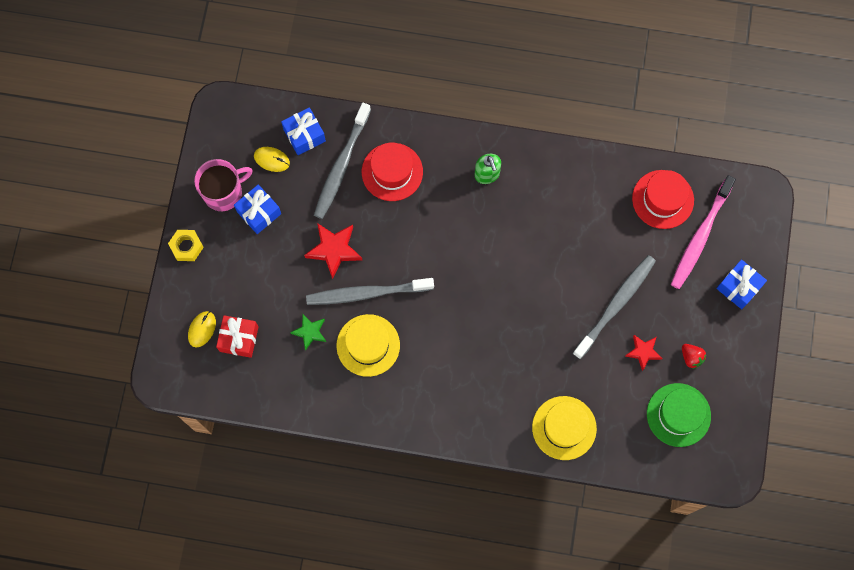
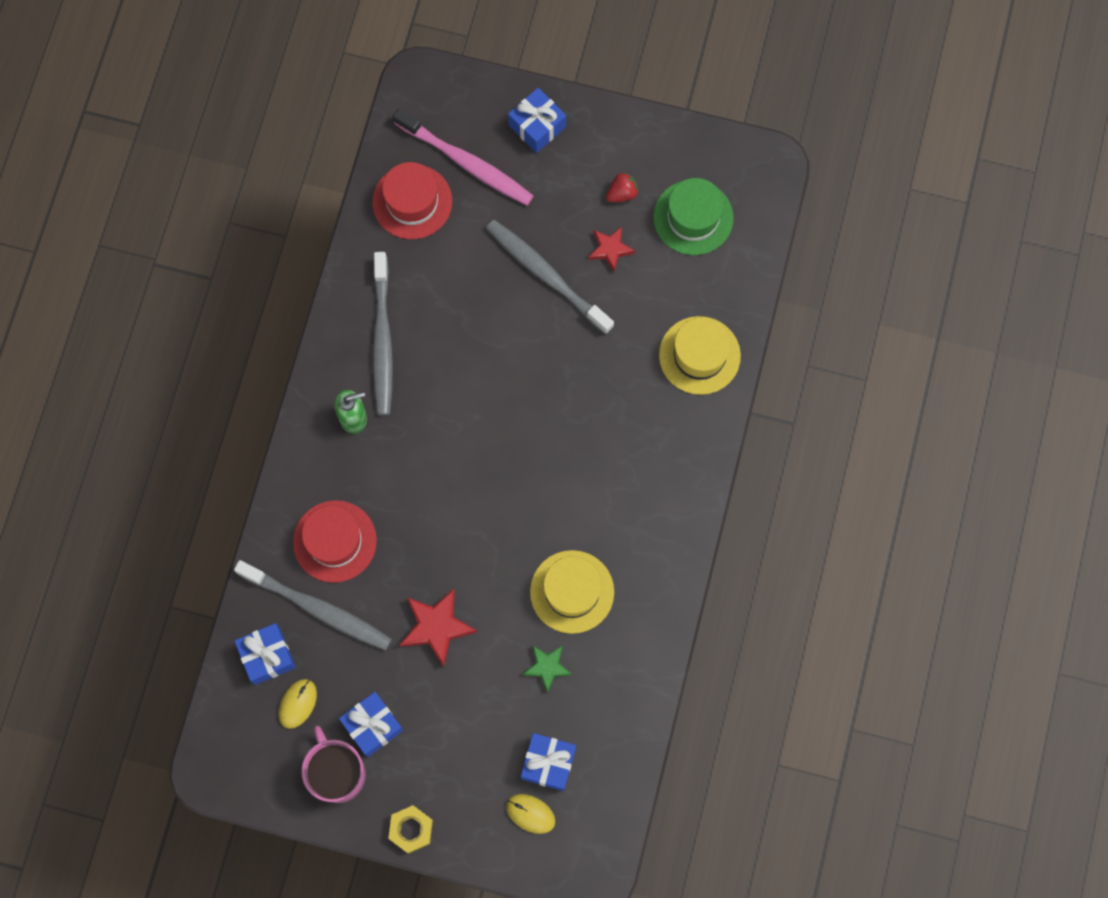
camera: 85 degrees left, 0 degrees up
(239, 339) = (548, 763): red gift -> blue gift
(366, 293) = (501, 589): grey toothbrush -> grey toothbrush (382, 341)

